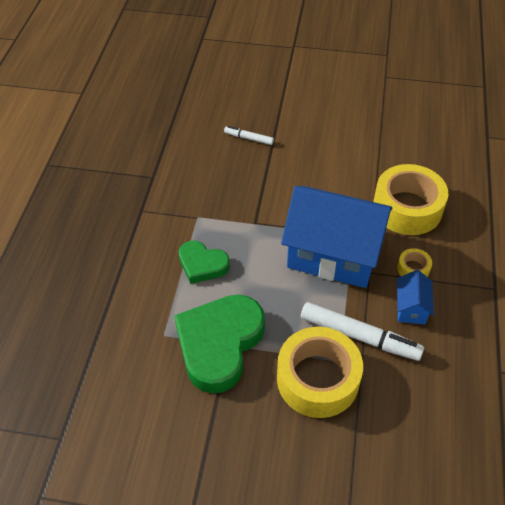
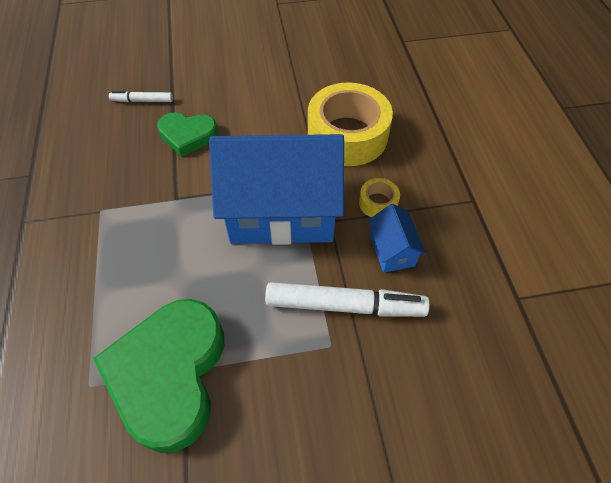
camera: 20 degrees left, 5 degrees up
(202, 264) = (120, 270): green heart -> green heart (187, 136)
(317, 379) = (311, 381): yellow tape -> none

